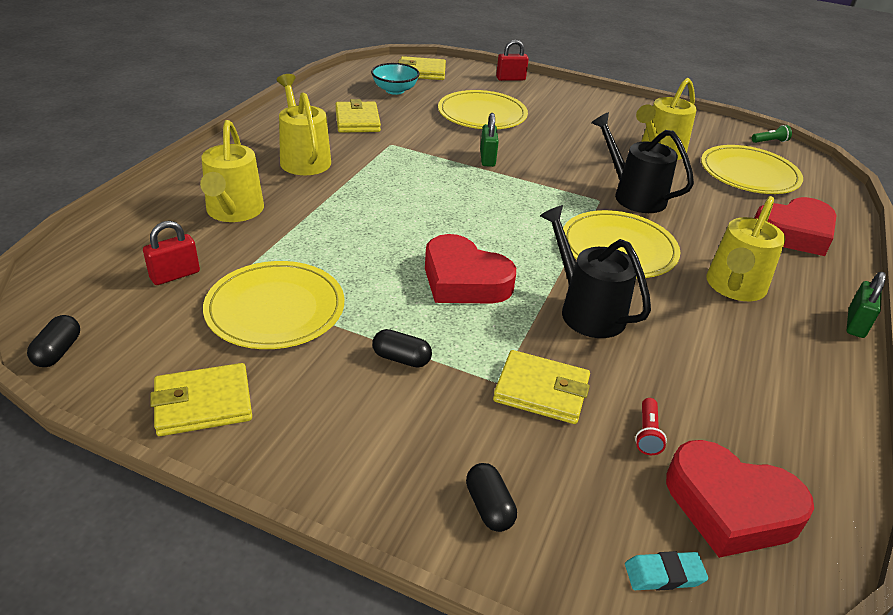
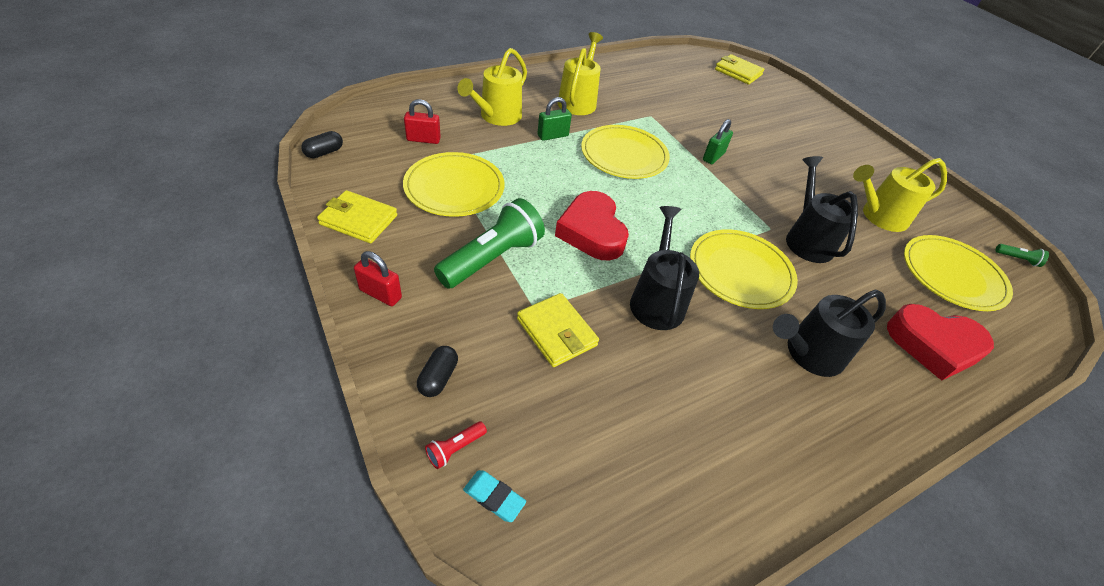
camera: 35 degrees right, 10 degrees up
(357, 121) = (645, 90): yellow wallet -> none
(395, 90) = (699, 78): turquoise bowl -> none
(401, 358) = (492, 258): black capsule -> green flashlight
(482, 114) = (749, 122): yellow plate -> yellow plate (624, 155)
(510, 79) = (809, 104): red padlock -> red padlock (380, 294)
(647, 434) = (596, 407): red flashlight -> red flashlight (455, 448)
(730, 507) = (595, 495): red heart -> none
(734, 288) = (808, 354): yellow watering can -> black watering can
(855, 324) = (896, 450): green padlock -> green padlock (553, 136)

